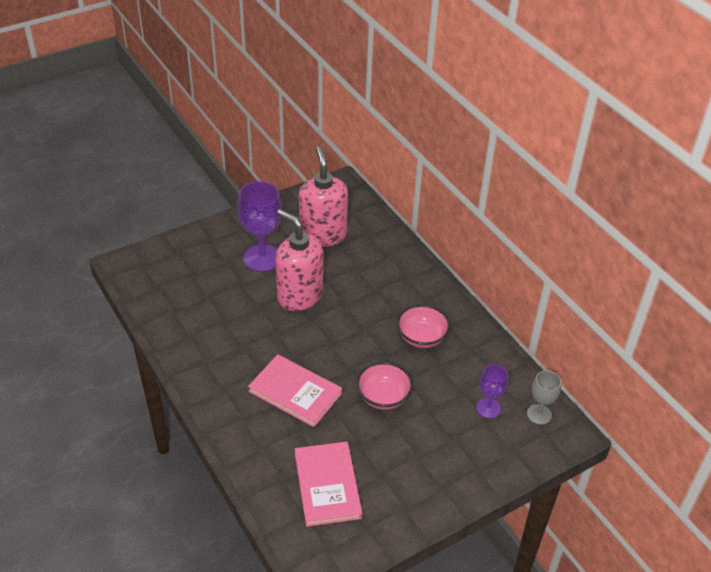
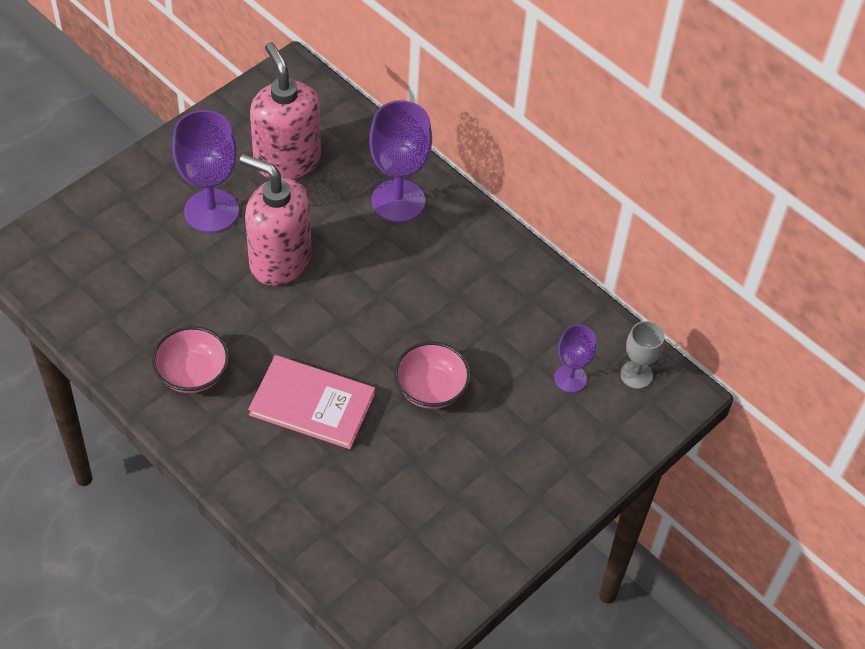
camera: 15 degrees left, 10 degrees up
(327, 485) = (389, 525): pink book -> none
(392, 272) = (398, 201): none -> purple goblet
(421, 337) = (461, 293): pink bowl -> pink bowl (192, 373)

